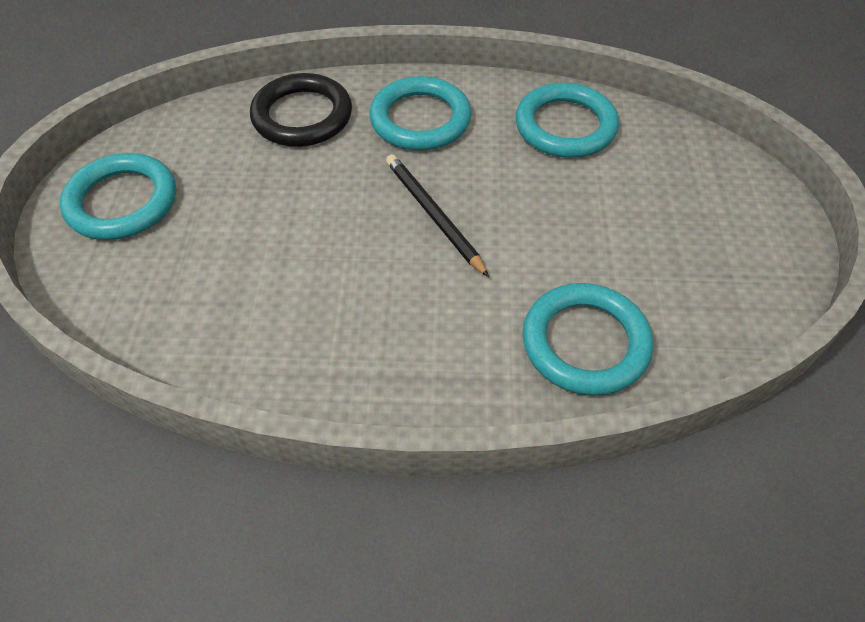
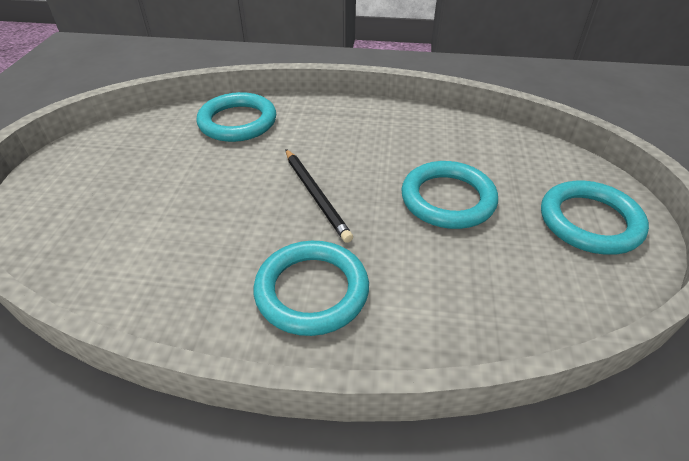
camera: 175 degrees left, 10 degrees down
(302, 116) = (447, 305): black ring -> none
(565, 126) = (158, 271): turquoise ring -> turquoise ring (448, 199)

